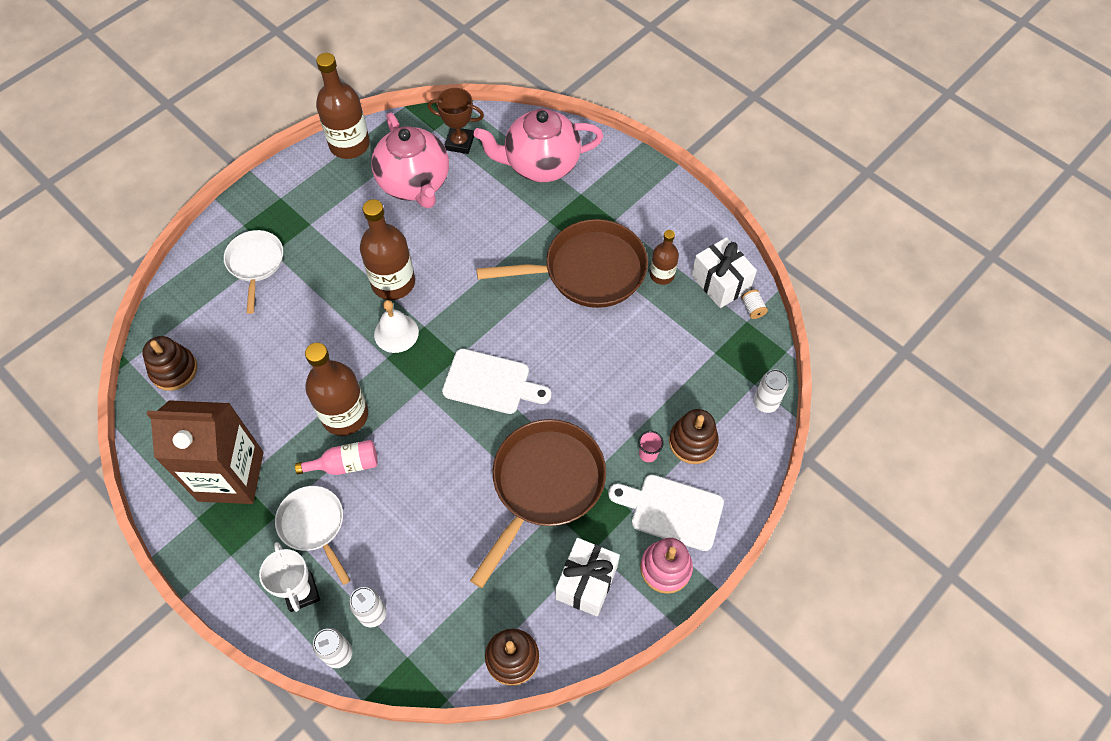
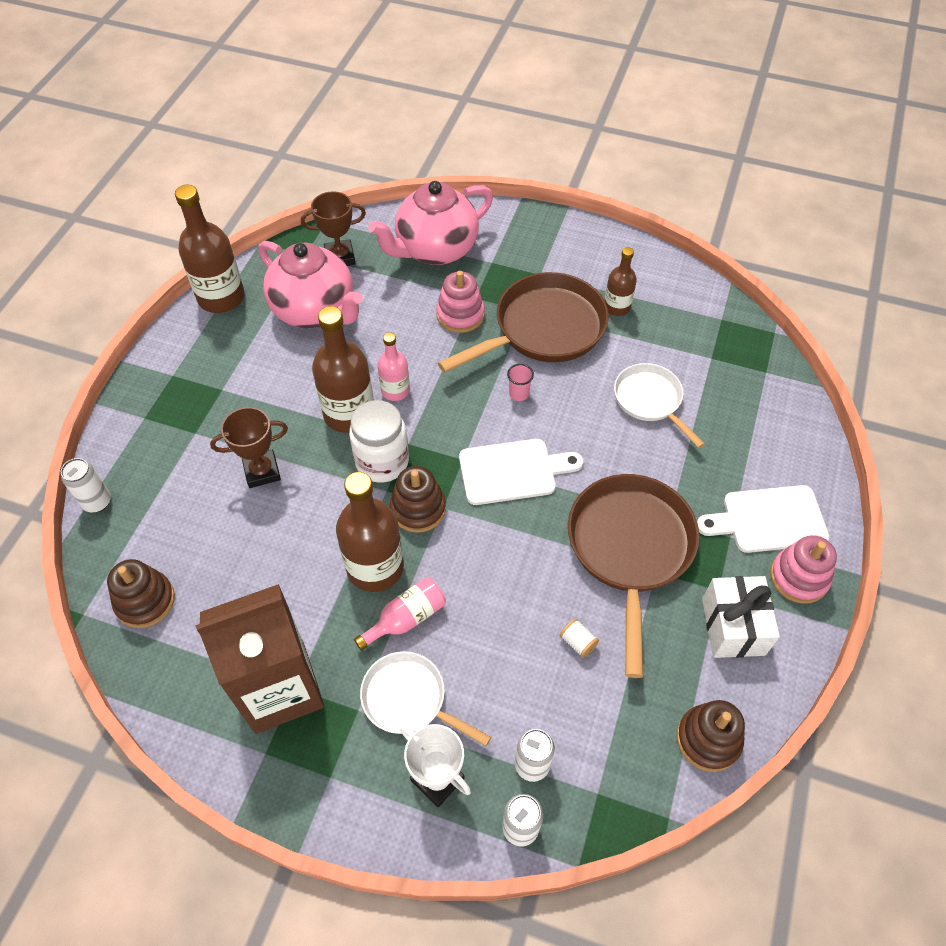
camera: 25 degrees left, 5 degrees down
(256, 264) = (181, 451): white pan -> white pan (650, 400)
(304, 304) = (262, 471): none -> brown trophy
(396, 333) = (382, 462): white bell -> white jar
(439, 277) = (395, 390): none -> pink bottle
(527, 231) = (460, 315): none -> pink stacking toy
(648, 454) = (711, 475): pink cup -> pink cup (519, 394)
(692, 442) = (745, 447): brown stacking toy -> brown stacking toy (418, 508)
(720, 282) = (675, 294): white gift -> none
(752, 309) = (719, 306): white spool -> white spool (578, 642)
(765, 403) = (787, 384): white can -> white can (97, 502)

